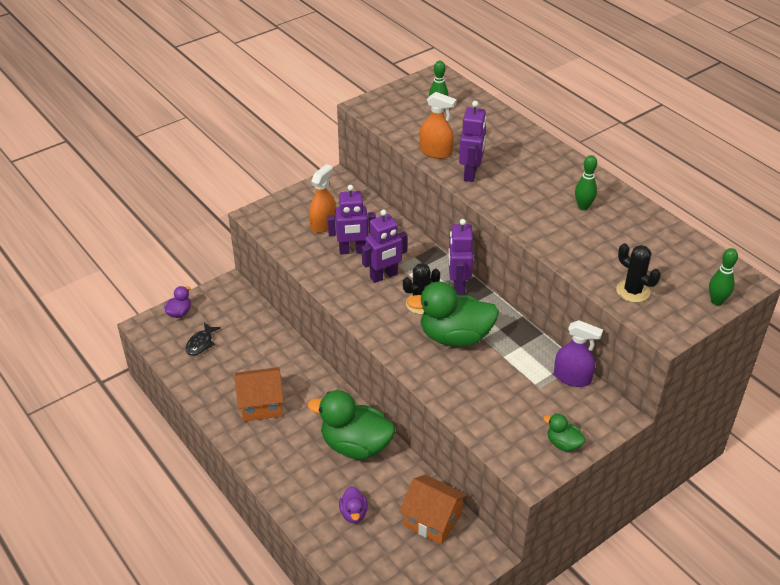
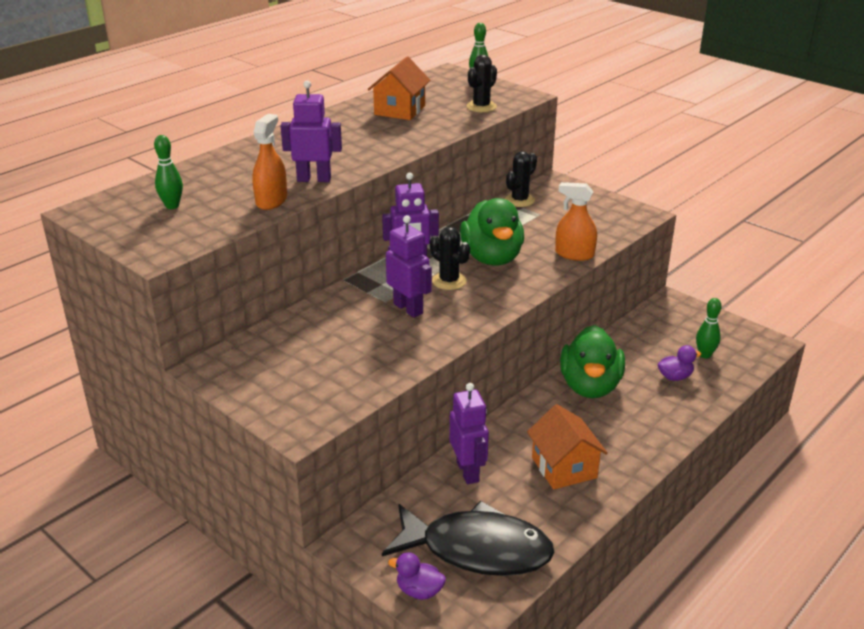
camera: 100 degrees left, 10 degrees down
(201, 343) = (477, 549): black fish -> black fish, size x2.42
(323, 224) = (313, 366): orange spray bottle -> orange spray bottle (574, 254)
(352, 251) = (366, 336): purple robot -> purple robot (468, 471)
(432, 520) = (653, 330): orange house -> orange house (399, 110)
(563, 444) = (600, 202): green duck -> none
(572, 377) = (519, 200): purple spray bottle -> black cactus
(583, 207) = (362, 126): green bowling pin -> green bowling pin (705, 355)

